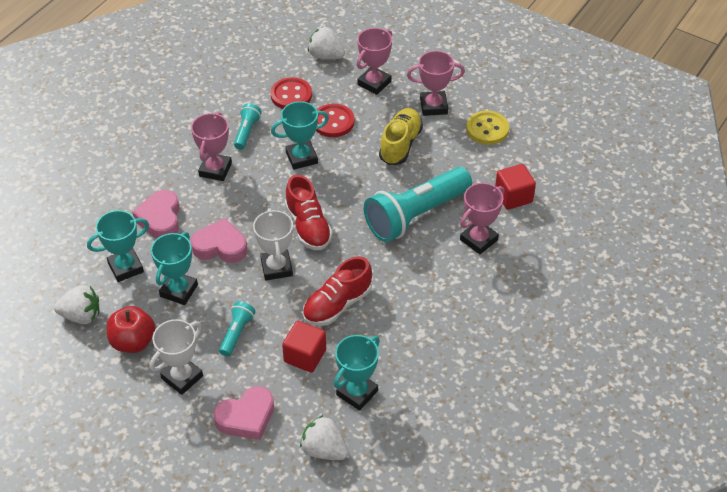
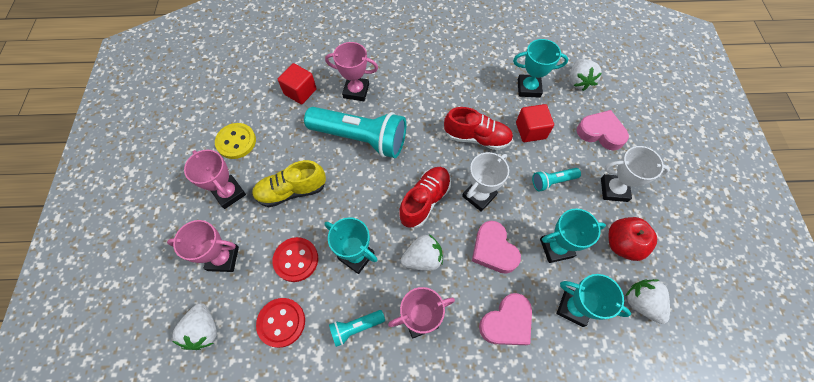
camera: 125 degrees left, 15 degrees up
(259, 196) = (422, 258): none -> white strawberry

